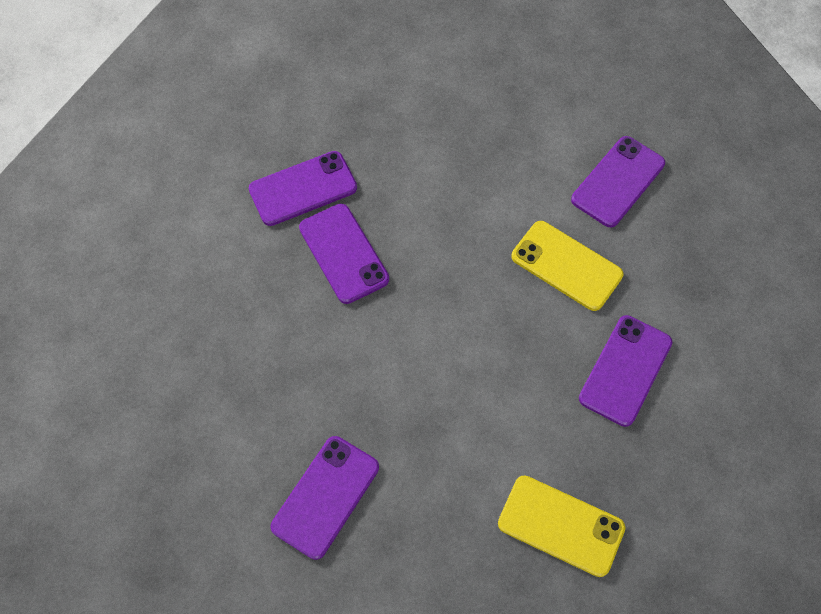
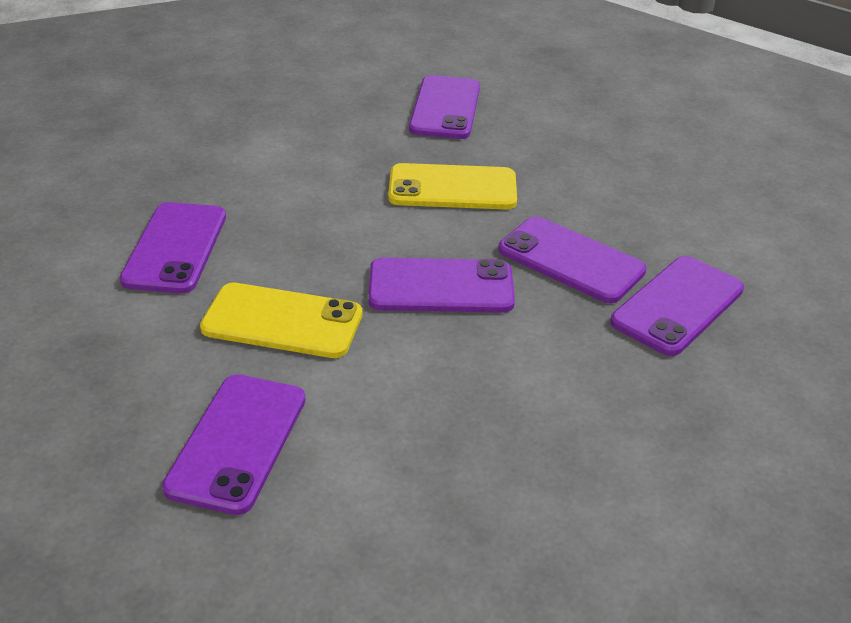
camera: 155 degrees right, 25 degrees down
(447, 260) = (441, 287): none -> purple phone
(561, 525) = (216, 137): yellow phone -> yellow phone (452, 188)

